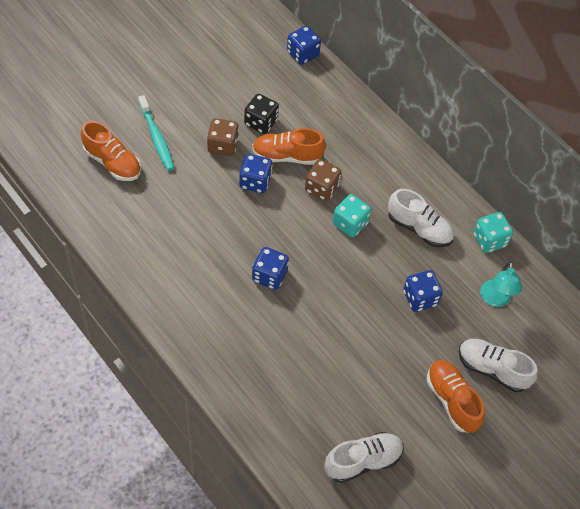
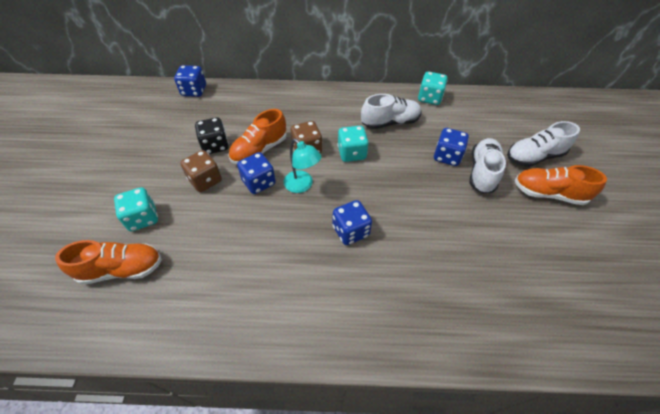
camera: 45 degrees left, 5 degrees down
(156, 137) = (143, 218): turquoise toothbrush -> turquoise dice
(363, 461) = (578, 287): white shoe -> white shoe (482, 172)
(495, 299) = (477, 122): turquoise lamp -> turquoise lamp (302, 185)

